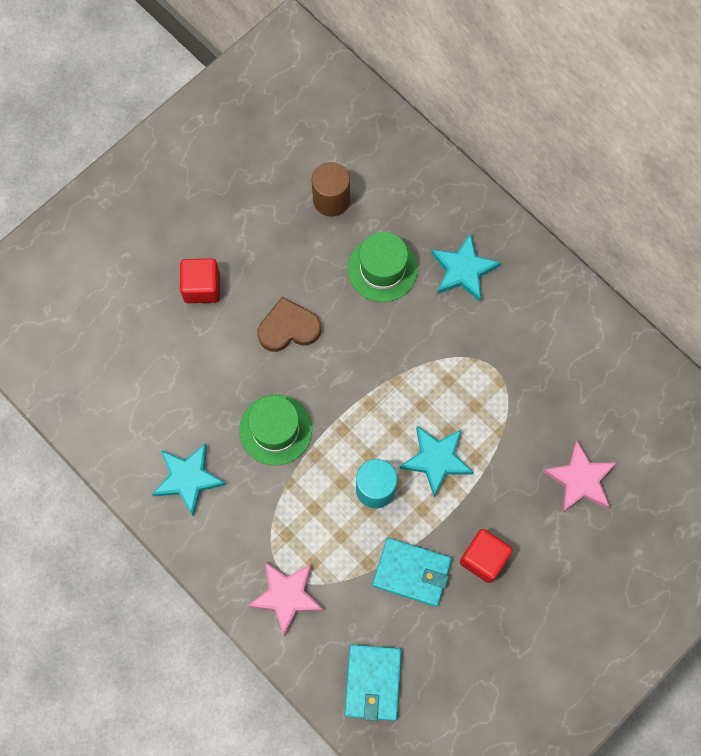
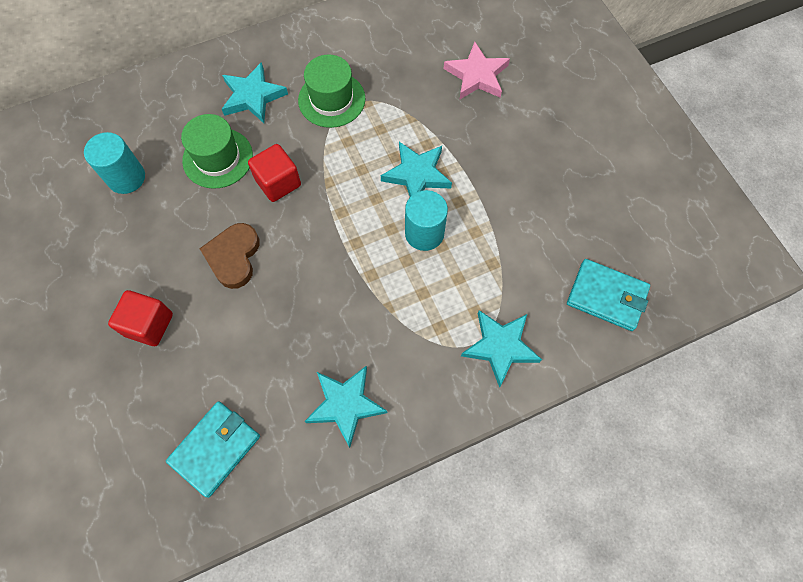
camera: 70 degrees left, 5 degrees down
(275, 430) = (330, 302): green hat -> green hat (331, 99)
(286, 596) = (500, 347): pink star -> turquoise star
(331, 200) = (126, 178): brown cylinder -> turquoise cylinder
(412, 572) = (513, 229): turquoise wallet -> turquoise wallet (215, 448)
(483, 558) = (520, 168): red cube -> red cube (278, 182)

